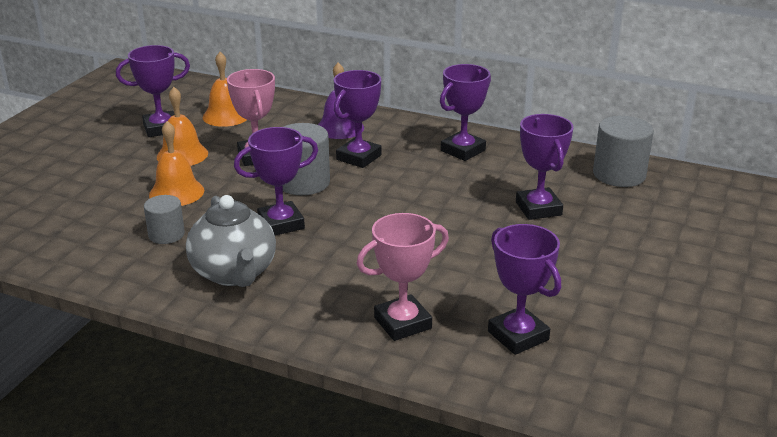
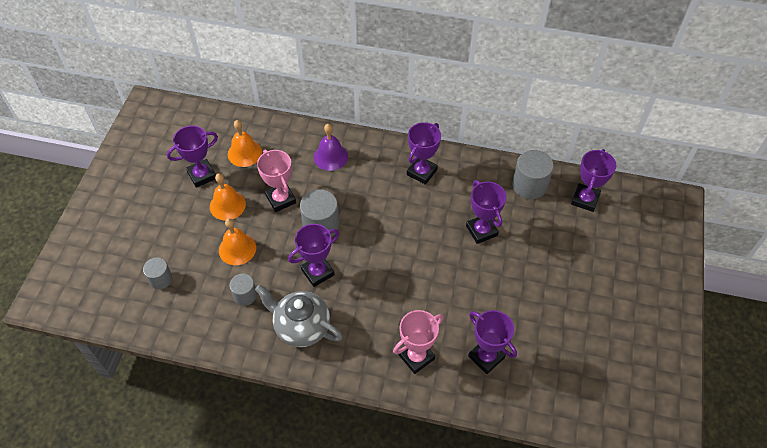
camera: 10 degrees left, 25 degrees up
(56, 209) = (160, 279): none -> grey cylinder
(234, 273) = (301, 327): grey teapot -> grey teapot turned 150 degrees clockwise
(359, 157) = (352, 190): purple trophy -> purple trophy (585, 199)

